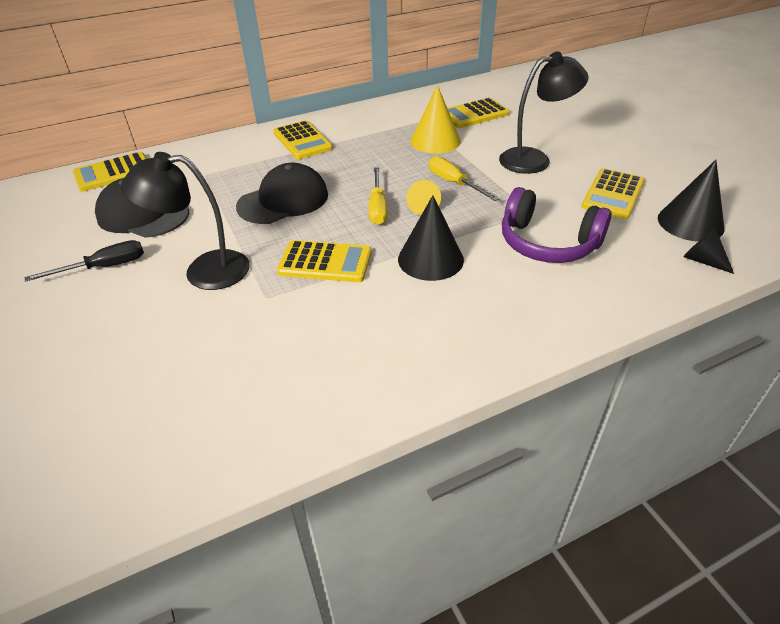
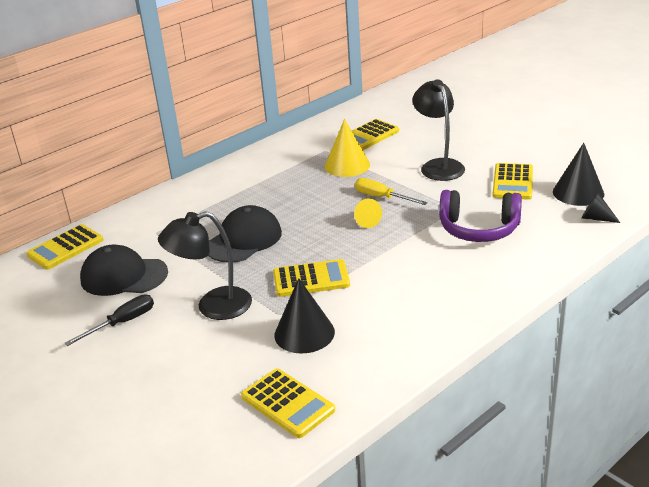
camera: 15 degrees left, 10 degrees down
(302, 141) = (227, 187): yellow calculator -> yellow calculator (287, 403)
(377, 207) = (329, 229): yellow screwdriver -> none
(430, 259) = (394, 259): black cone -> black cone (304, 333)
(534, 159) = (438, 166): black lamp -> black lamp turned 75 degrees counterclockwise

